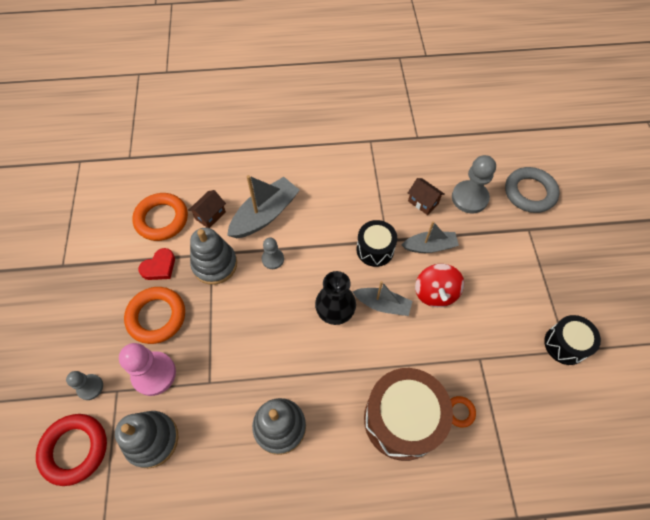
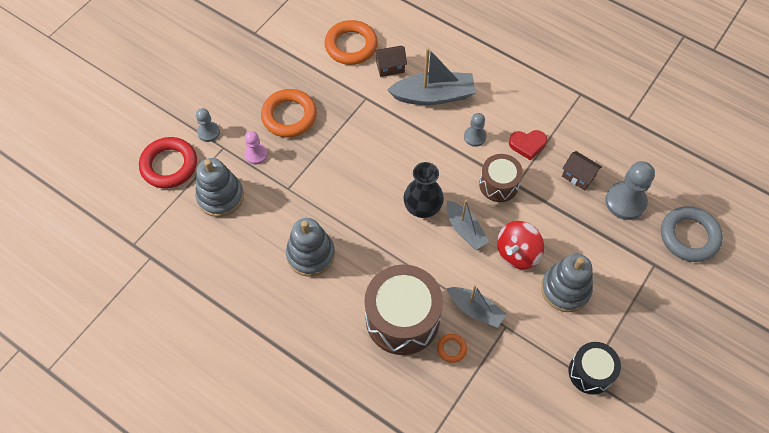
camera: 40 degrees right, 0 degrees up
(154, 374) = (256, 154): pink pawn -> pink pawn, size x0.58
(159, 267) = (320, 81): red heart -> red heart (527, 145)
(215, 264) = (362, 107): grey stacking toy -> grey stacking toy (565, 289)
(273, 259) = (409, 134): grey pawn -> grey pawn (475, 137)
(375, 250) = (498, 184): black drum -> brown drum
(423, 202) = (578, 176): brown house -> brown house turned 45 degrees counterclockwise
(429, 246) = (548, 215): grey boat -> grey boat (475, 310)

